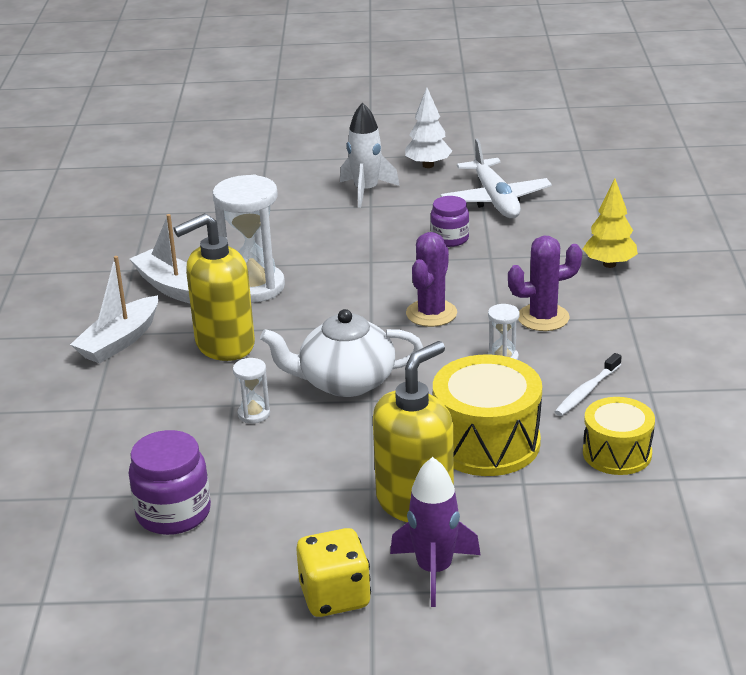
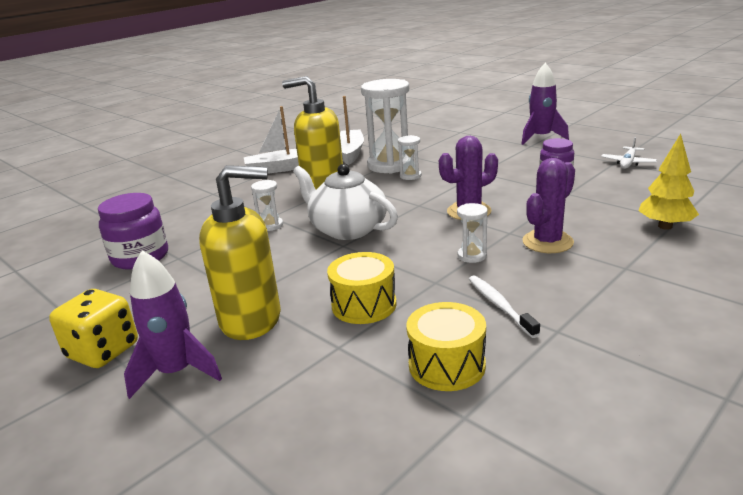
camera: 45 degrees right, 5 degrees down
(303, 293) = (410, 176): none -> white hourglass
(366, 191) = (541, 138): white rocket -> purple rocket
(428, 165) = (607, 134): white tree -> none
(486, 442) = (364, 305): yellow drum -> yellow drum, size x0.63
(495, 199) = (628, 163): white plane -> white plane, size x0.53
(543, 318) = (547, 242): purple cactus -> purple cactus turned 75 degrees counterclockwise
(587, 391) = (499, 305): white toothbrush -> white toothbrush turned 75 degrees clockwise

